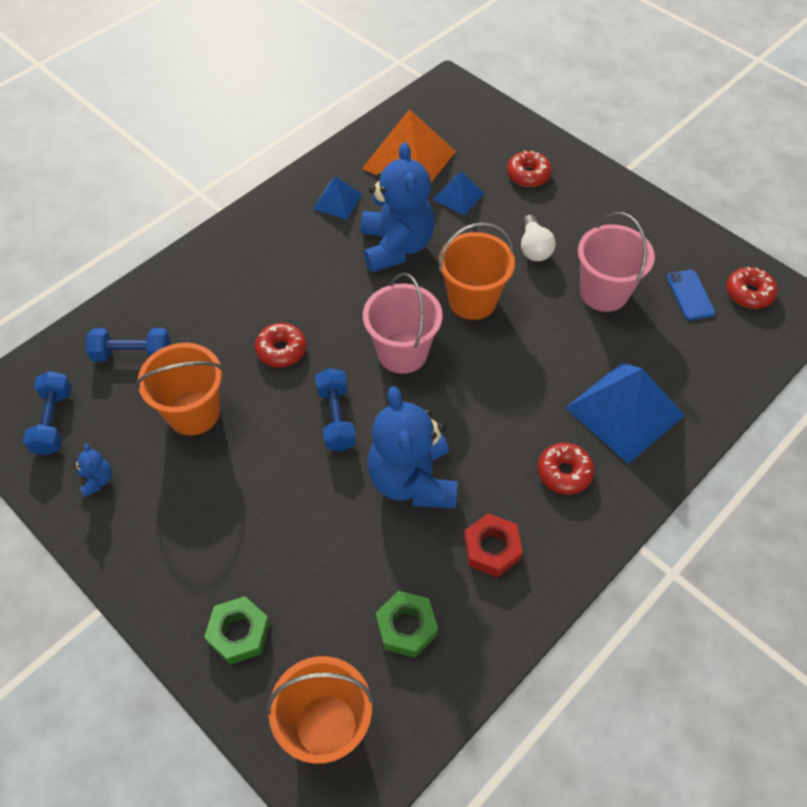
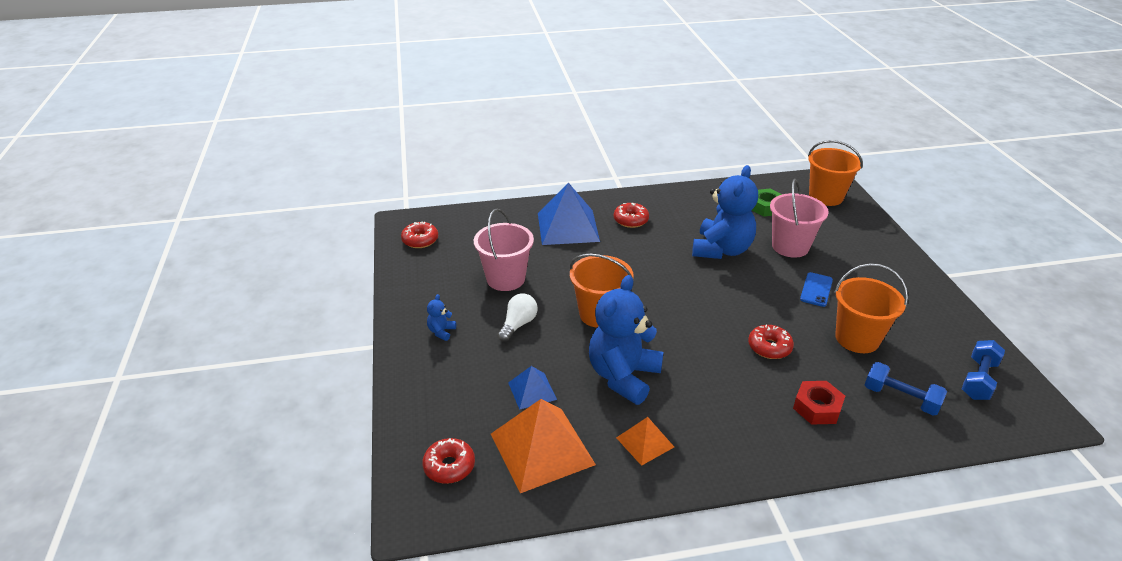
camera: 145 degrees left, 20 degrees down
(97, 480) = (942, 330): blue teddy bear -> blue teddy bear (441, 331)
(239, 633) = (860, 236): green nut -> none
(336, 418) = (751, 294): blue dumbbell -> none
(337, 201) = (645, 442): blue pyramid -> orange pyramid
(402, 353) = (678, 307): pink bucket -> pink bucket (790, 246)
(491, 549) = (698, 212): red nut -> red nut (817, 407)
(528, 175) = (455, 378): red donut -> red donut (449, 466)
(690, 295) = (455, 254): blue phone -> blue phone (816, 290)

